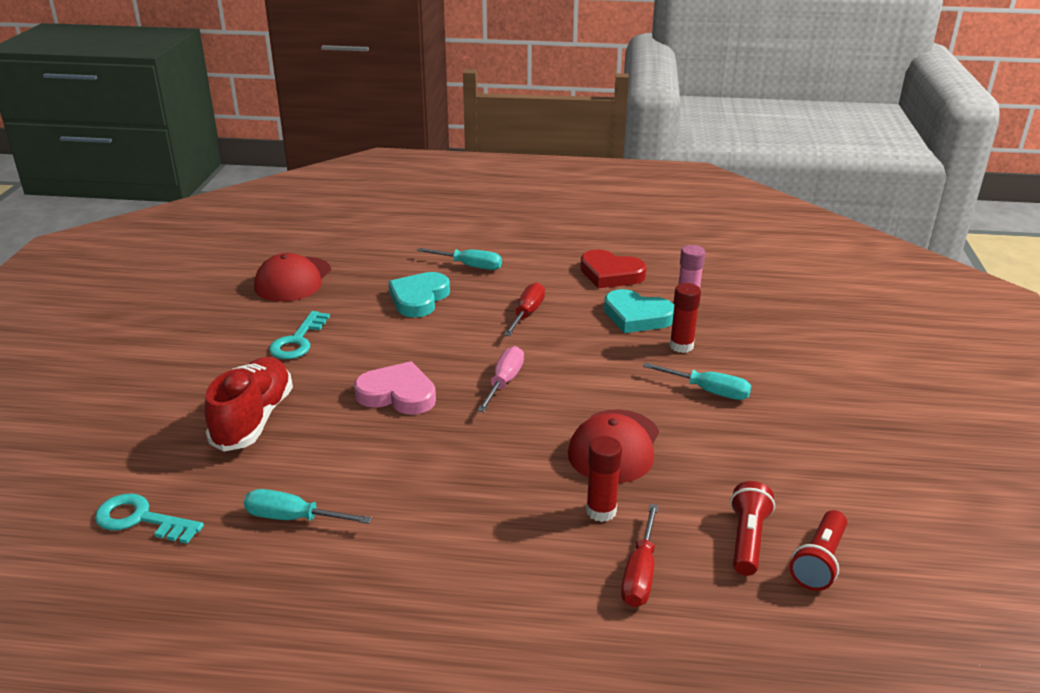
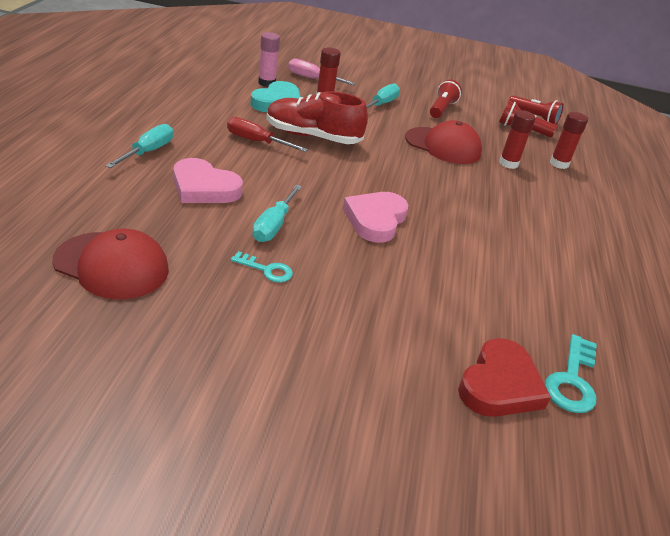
camera: 90 degrees left, 5 degrees up
(253, 419) = (412, 305): red shoe -> red shoe (312, 137)
(292, 518) = (546, 287): turquoise screwdriver -> turquoise screwdriver (273, 226)
(298, 341) = (266, 270): turquoise key -> turquoise key, size x0.64
(419, 298) = (204, 188): turquoise heart -> pink heart
(504, 382) = (362, 169): pink screwdriver -> pink screwdriver (312, 79)
(610, 274) = (203, 96): red heart -> red heart (500, 385)
(640, 574) = (559, 164): red screwdriver -> red glue stick
(747, 448) = (441, 109): none -> red flashlight

